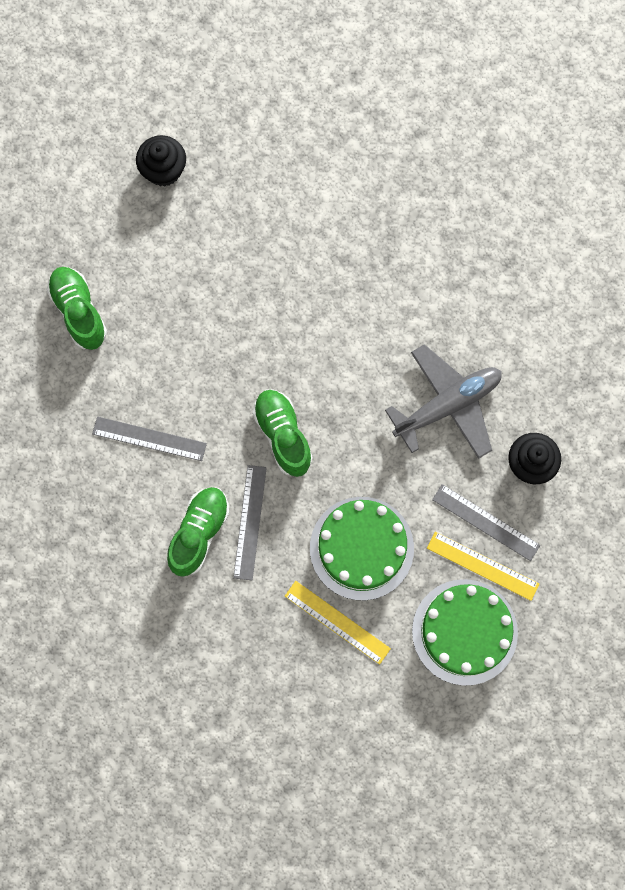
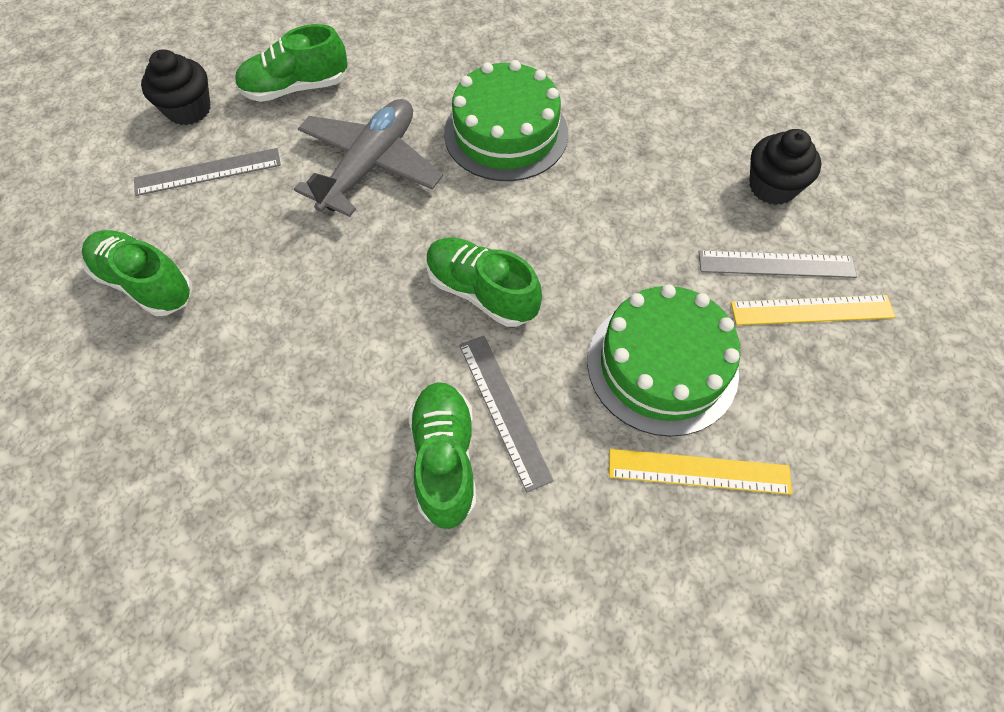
camera: 30 degrees left, 15 degrees down
(149, 438) = (312, 379): grey ruler -> grey ruler (208, 172)
(248, 189) = (296, 88): none -> green shoe
(447, 405) = (643, 176): grey plane -> grey plane (370, 166)
(464, 632) = (855, 394): green cake -> green cake (506, 133)

